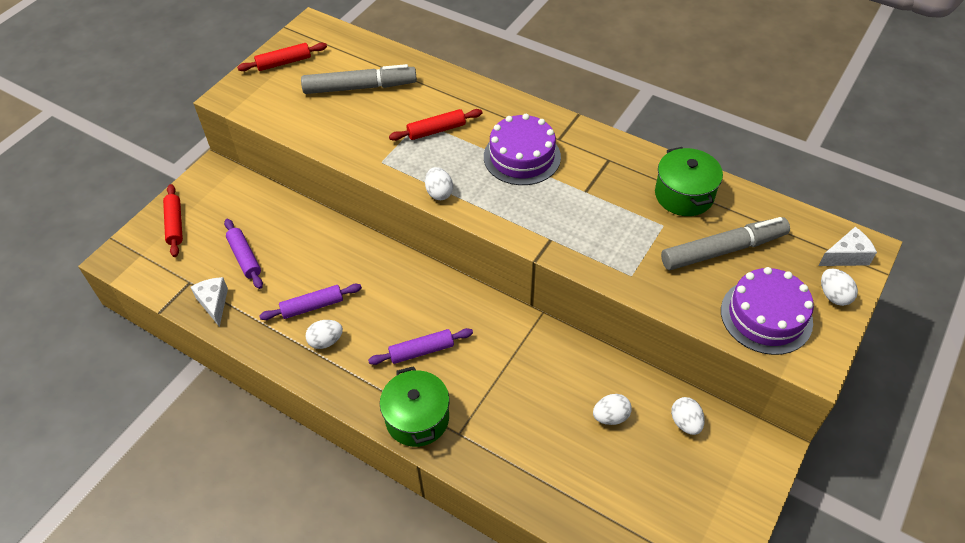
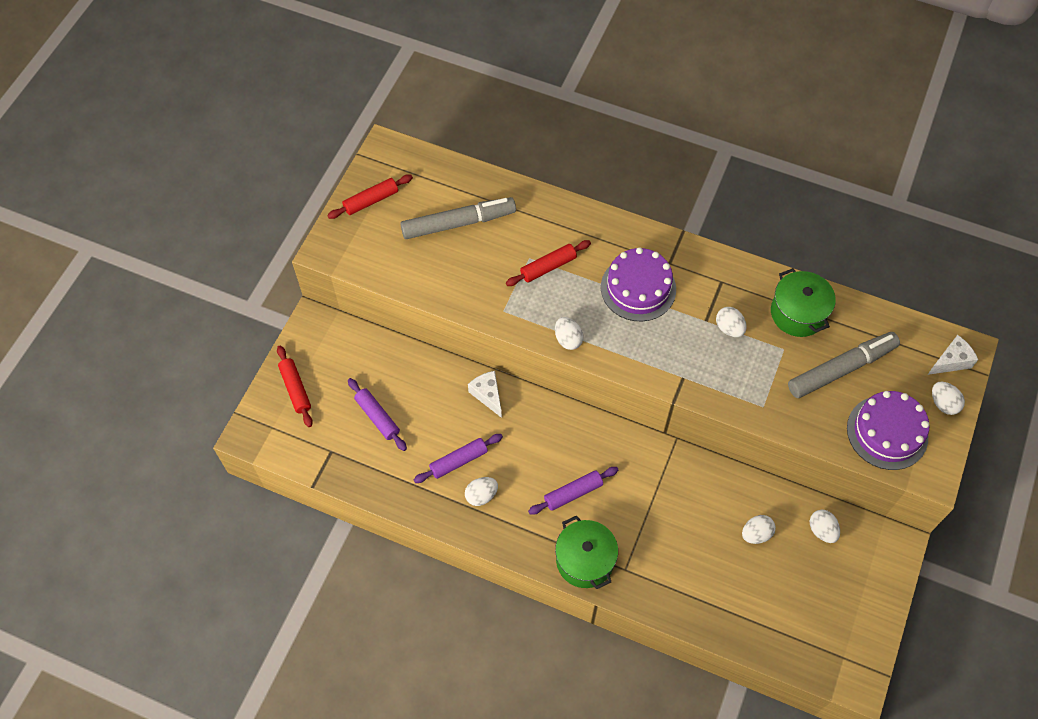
camera: 10 degrees left, 10 degrees up
(214, 303) = (362, 470): white cheese -> white cheese (487, 395)
(608, 200) = (729, 328): none -> white egg

